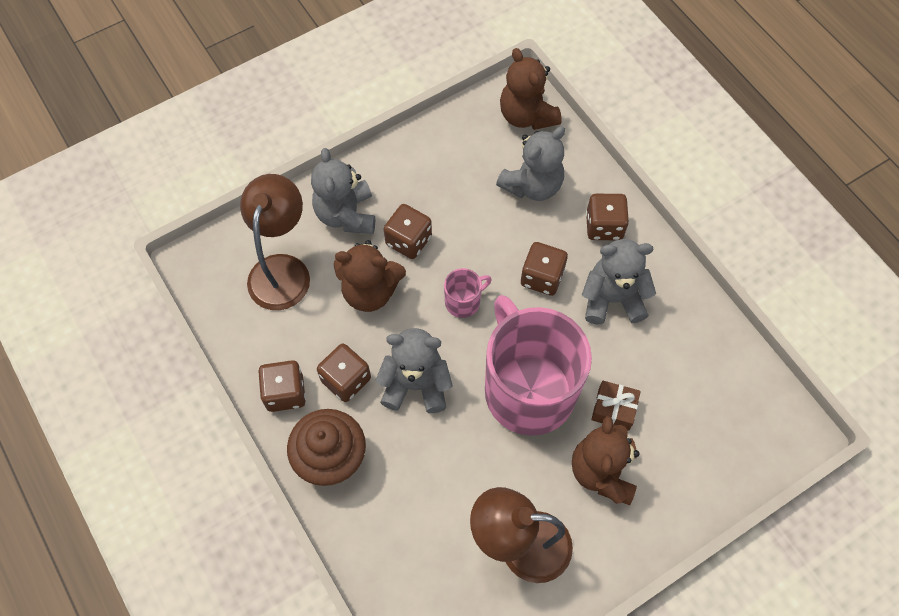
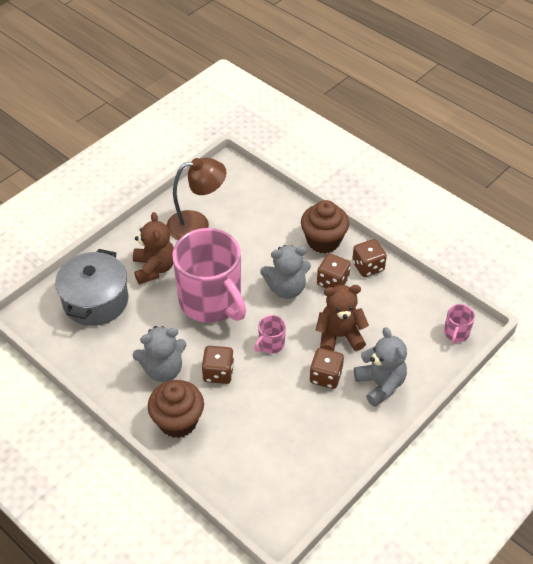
camera: 165 degrees right, 15 degrees down
(219, 259) = (456, 333): none -> pink mug
(282, 269) = (408, 336): brown lamp -> none
(527, 115) = (263, 504): brown teddy bear -> none
(532, 185) = (242, 441): grey teddy bear -> none
(604, 226) = (178, 421): brown dice -> brown cupcake
(613, 409) = (152, 302): brown gift -> none
(696, 433) = (95, 300): none -> grey pot

